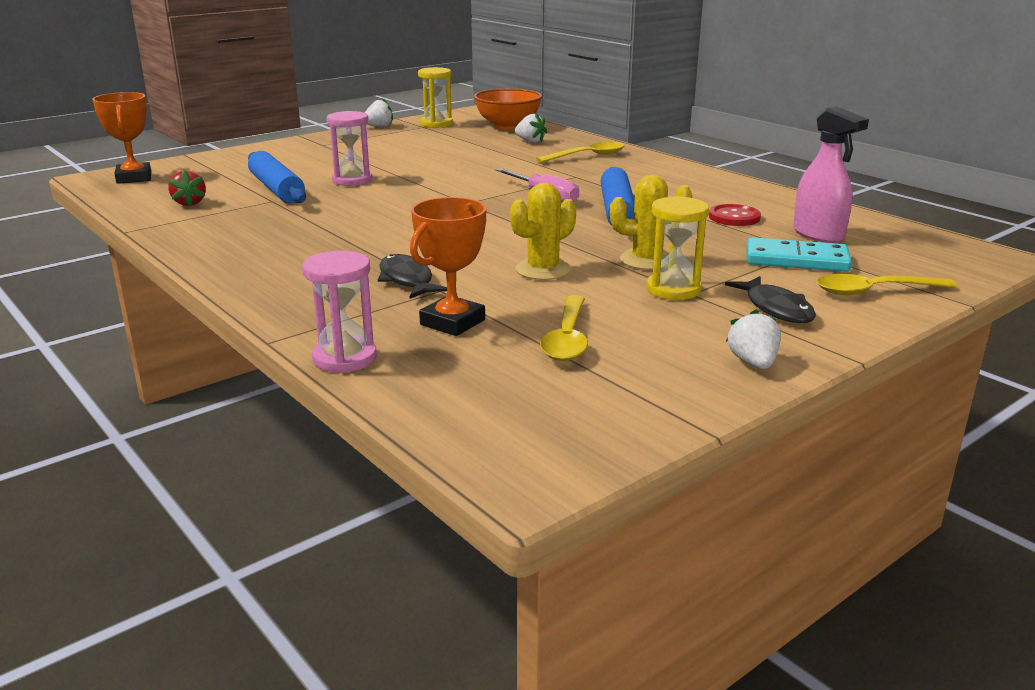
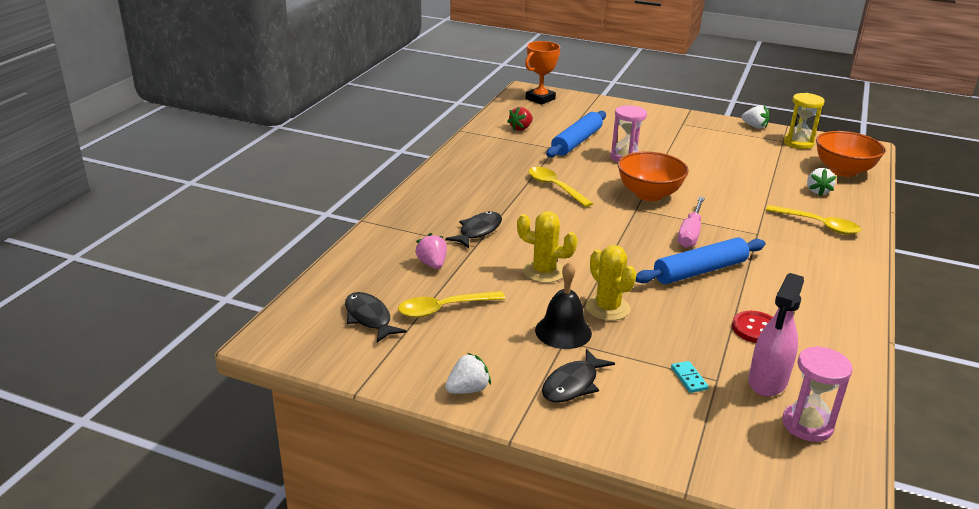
camera: 60 degrees right, 5 degrees up
(344, 358) = (360, 247): pink hourglass -> pink hourglass (807, 425)
(445, 191) = (649, 194): none -> orange bowl
(452, 322) = (432, 264): orange trophy -> pink strawberry
(542, 390) = (369, 318): none -> black fish
(673, 289) = (563, 331): yellow hourglass -> black bell
(796, 260) = (689, 378): turquoise domino -> turquoise domino, size x0.46
(874, 291) = (660, 430): yellow spoon -> yellow spoon (555, 187)

